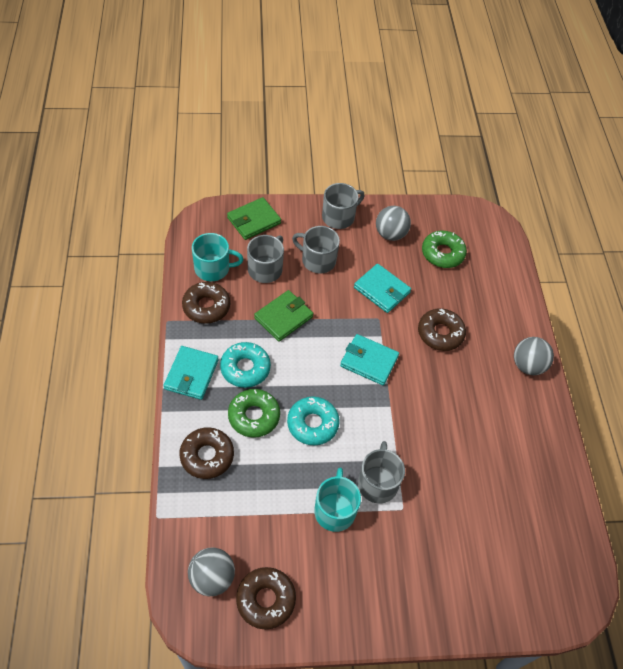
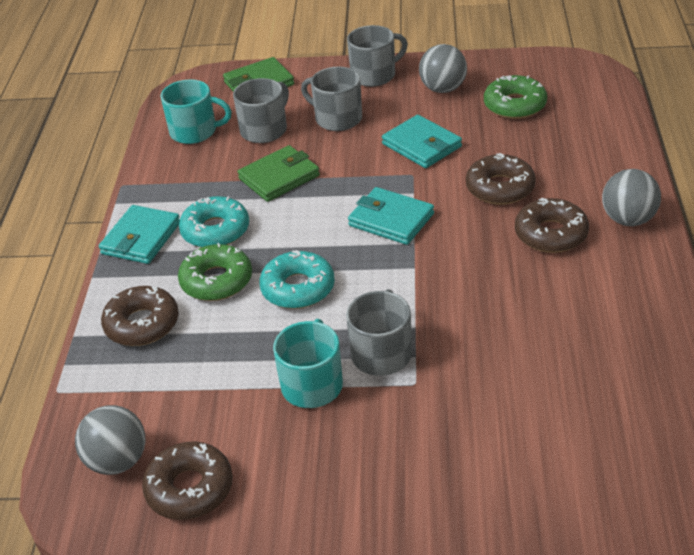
camera: 15 degrees right, 15 degrees down
(206, 306) = (177, 169): brown donut -> brown donut (551, 234)

